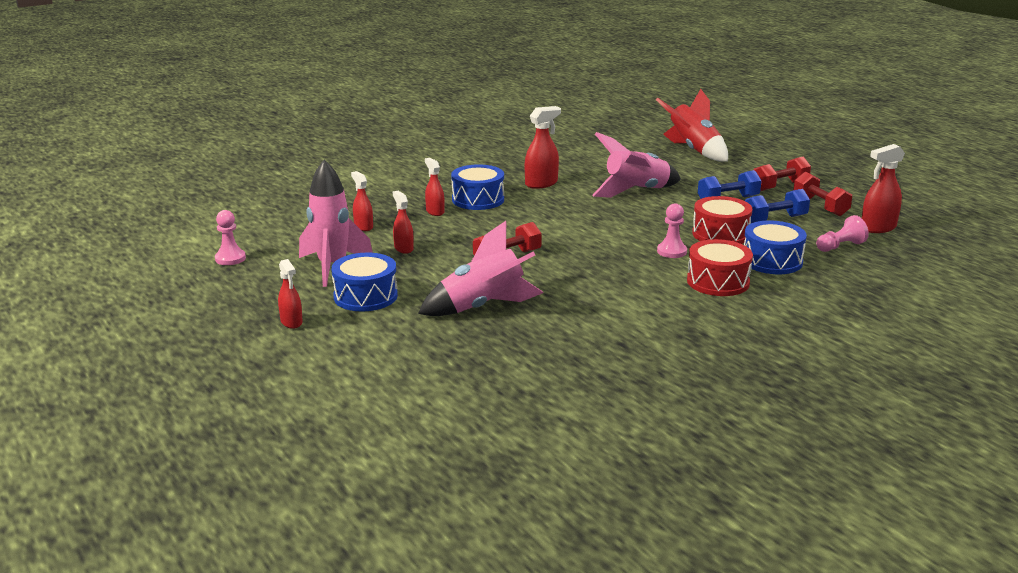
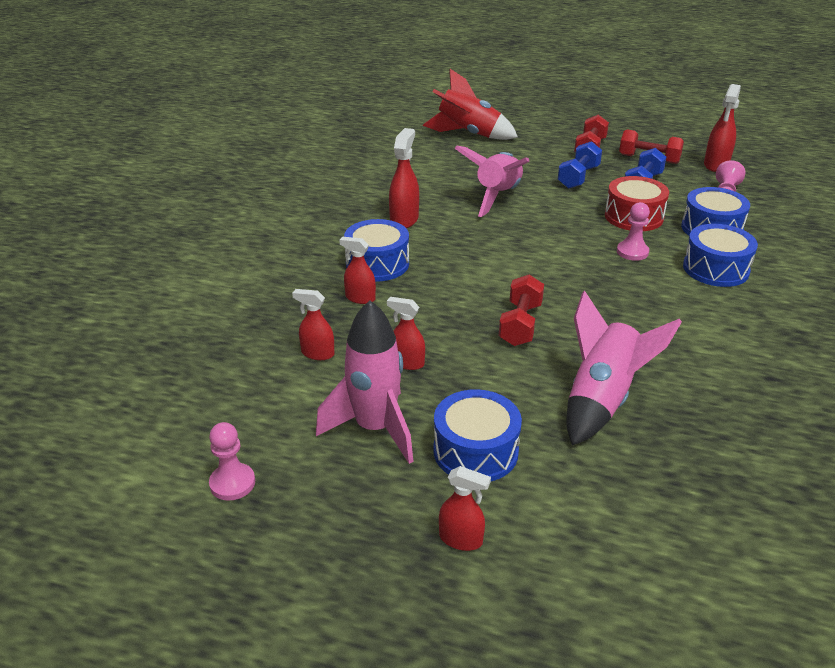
camera: 40 degrees left, 10 degrees up
(718, 282) = (715, 269): red drum -> blue drum

